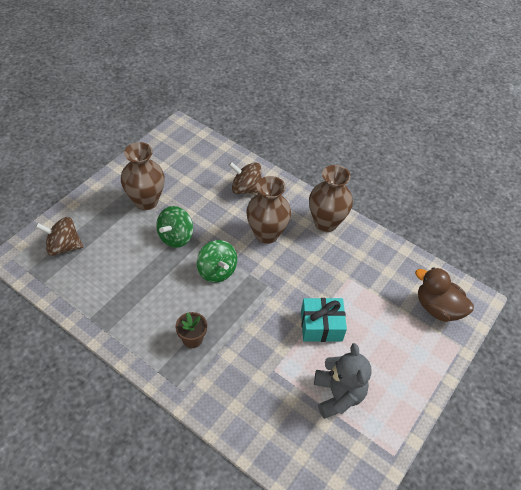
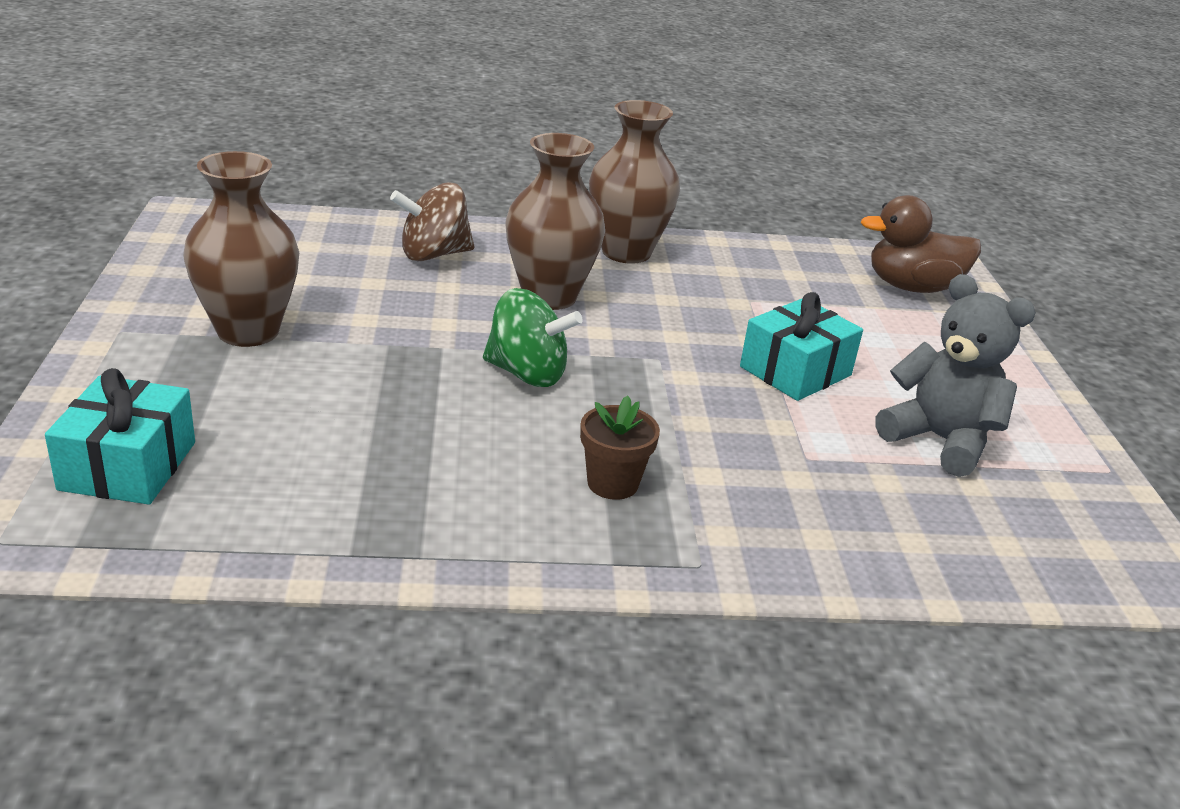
camera: 40 degrees left, 20 degrees down
(64, 246) = (128, 466): brown spinning top -> turquoise gift
(176, 237) = (382, 358): green spinning top -> none

